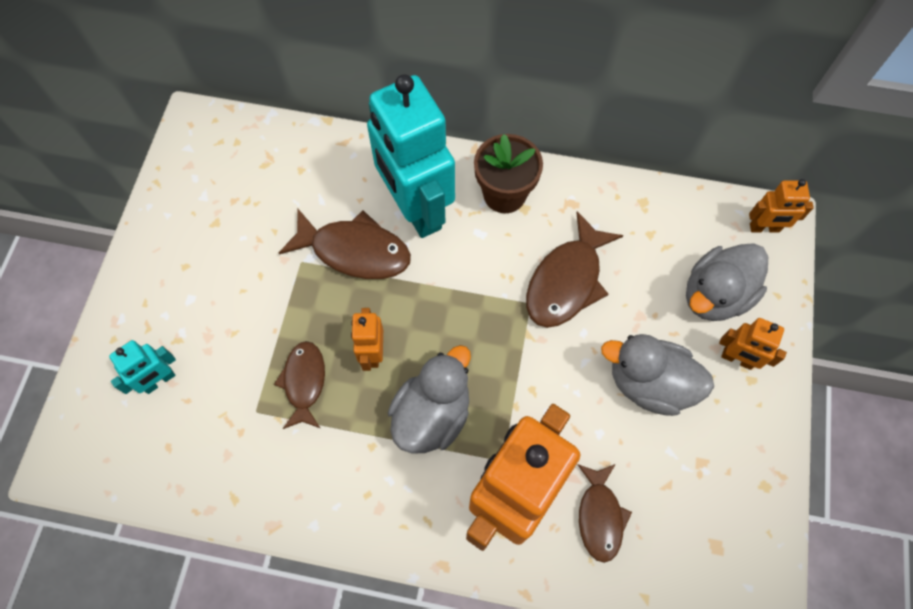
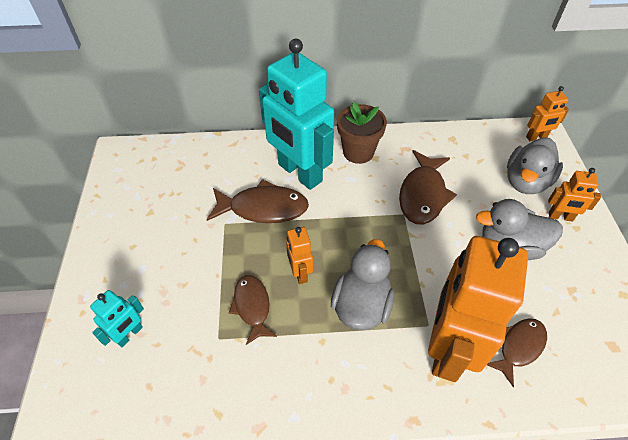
camera: 15 degrees left, 15 degrees down
(600, 516) = (519, 347): brown fish -> brown fish turned 120 degrees counterclockwise

